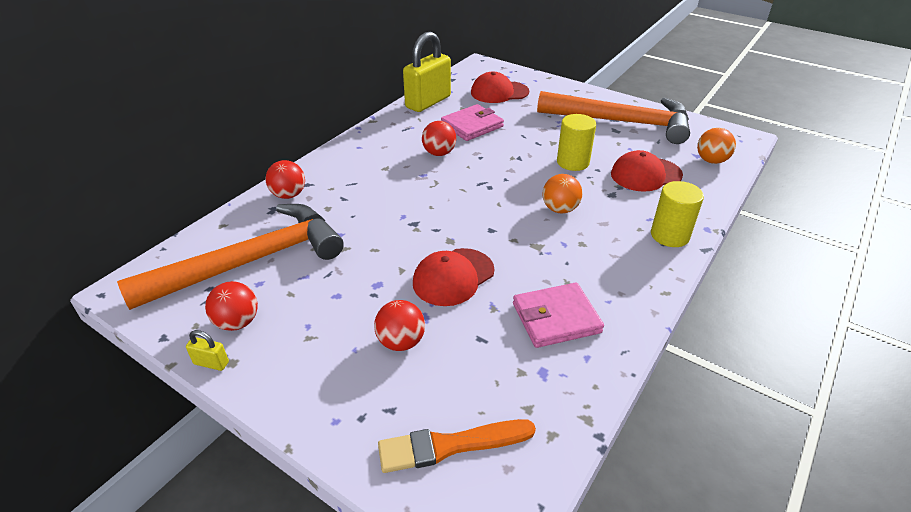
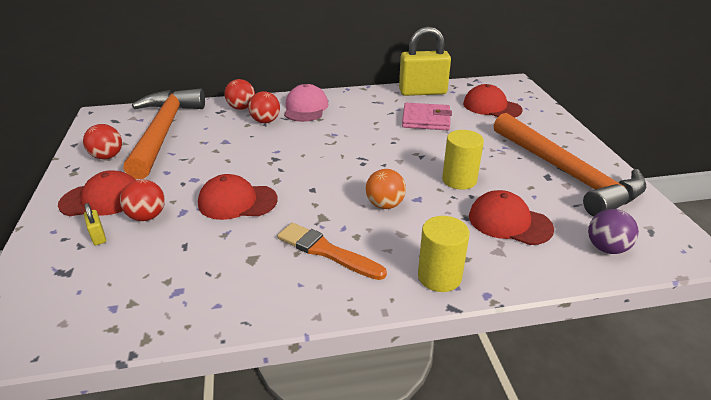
camera: 45 degrees right, 5 degrees down
(211, 363) = (66, 168): yellow padlock -> yellow padlock (98, 236)
(251, 262) = (164, 132): orange hammer -> orange hammer turned 105 degrees counterclockwise
(323, 360) = (102, 199): none -> red cap
(354, 164) = (306, 108): none -> pink cap
(439, 153) = (369, 126): red ball -> red ball (265, 121)
(450, 445) = (65, 286): orange brush -> orange brush (326, 251)
(556, 318) = (246, 268): pink wallet -> none
(711, 160) = (606, 248): orange ball -> purple ball

